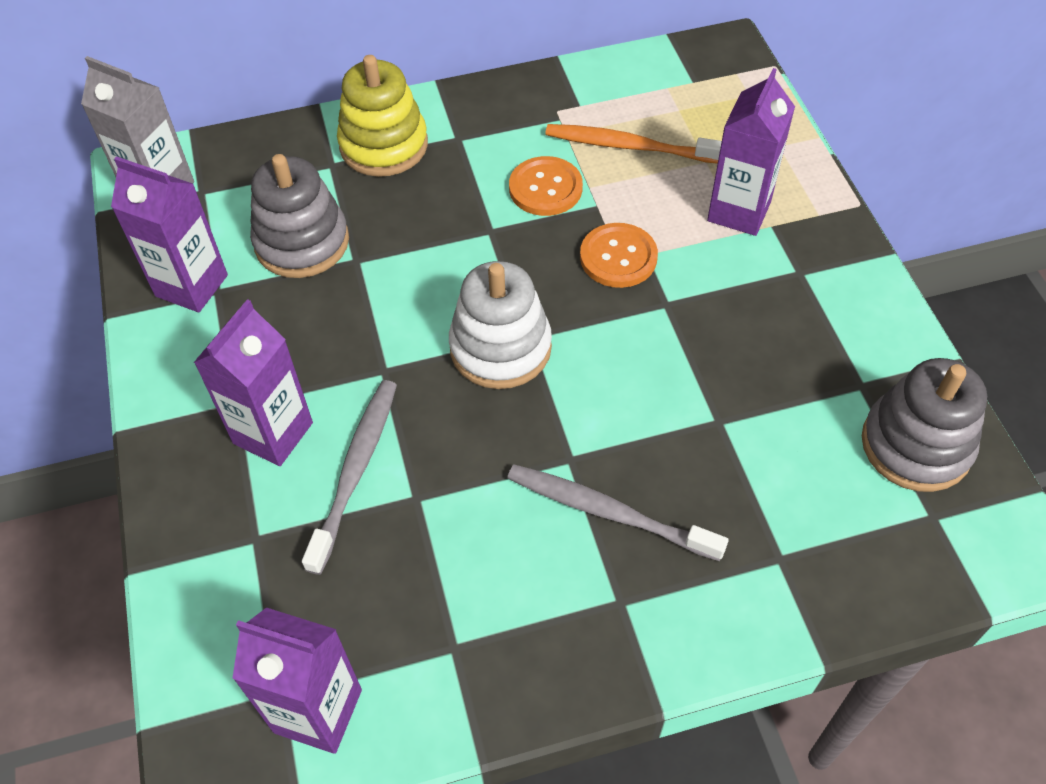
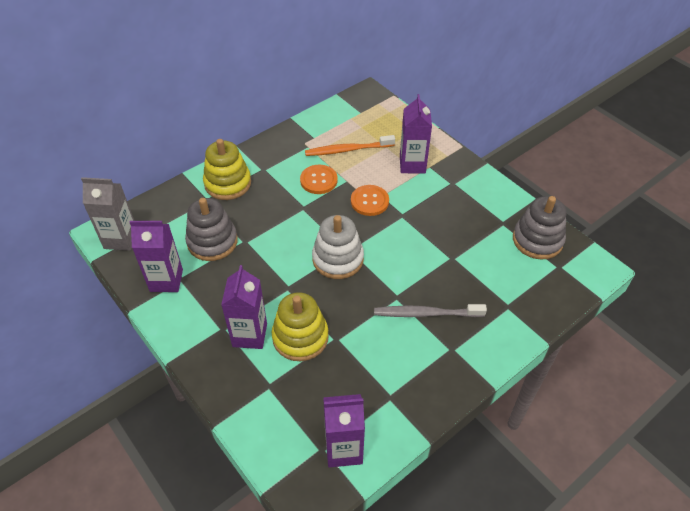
camera: 25 degrees left, 5 degrees down
(356, 470) = (300, 337): grey toothbrush -> yellow stacking toy

